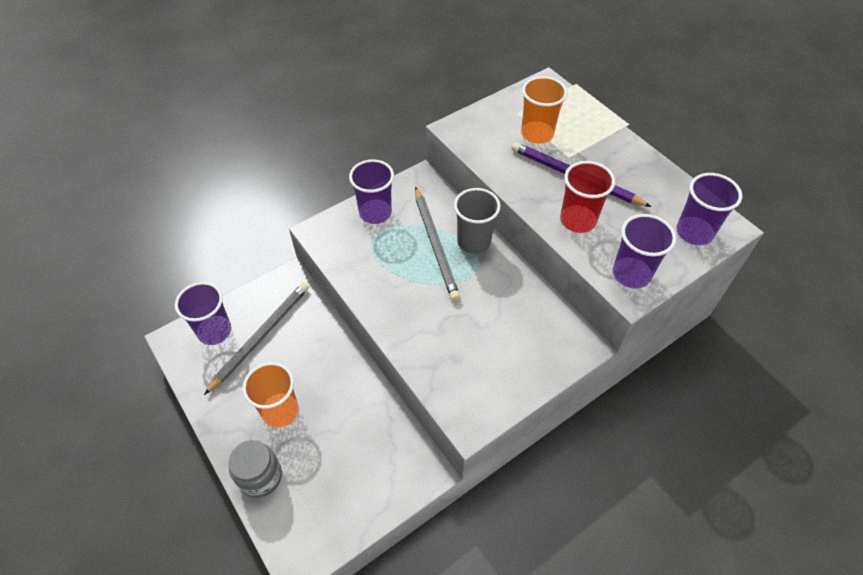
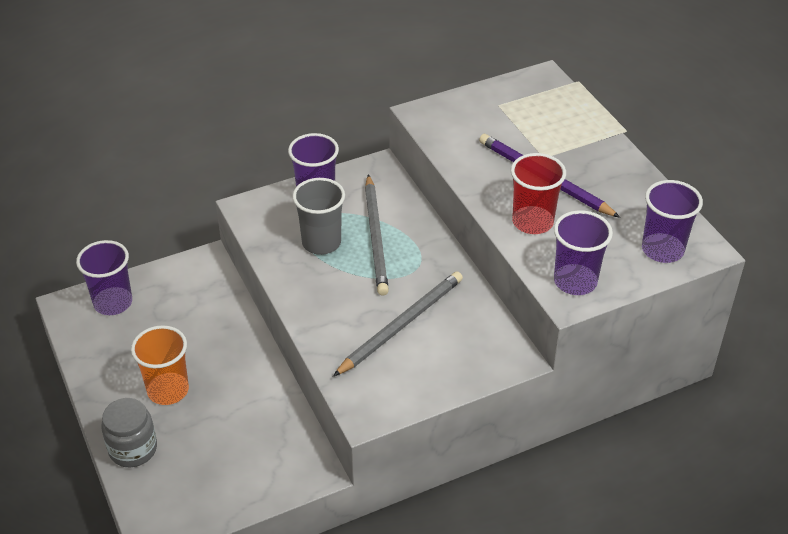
camera: 10 degrees right, 10 degrees down
(261, 336) = (163, 314): grey pencil -> grey pencil (401, 325)
(474, 242) = (420, 239): grey cup -> grey cup (321, 242)
(537, 134) = (514, 129): orange cup -> none

